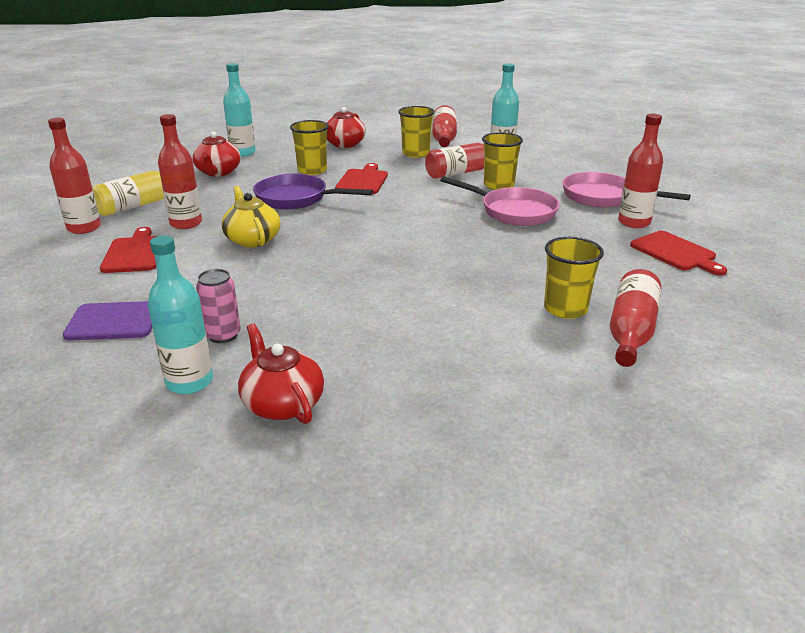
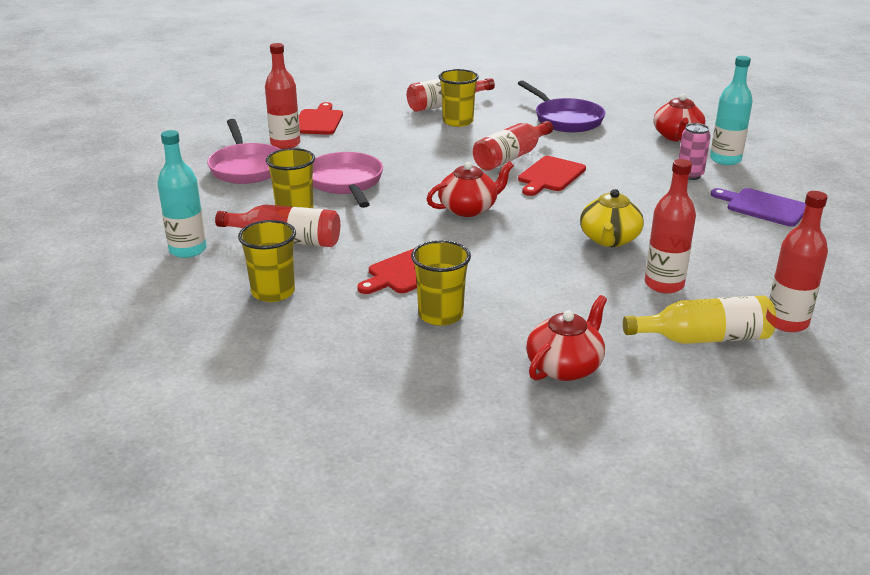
camera: 140 degrees left, 0 degrees up
(135, 253) = (734, 265): red cutting board -> red cutting board (550, 176)
(243, 153) = (488, 405): turquoise bottle -> none
(296, 198) = (514, 274): purple pan -> purple pan (565, 119)
(344, 144) = (321, 356): red teapot -> red teapot (469, 209)
(444, 138) = (181, 307): red bottle -> red bottle (511, 157)

